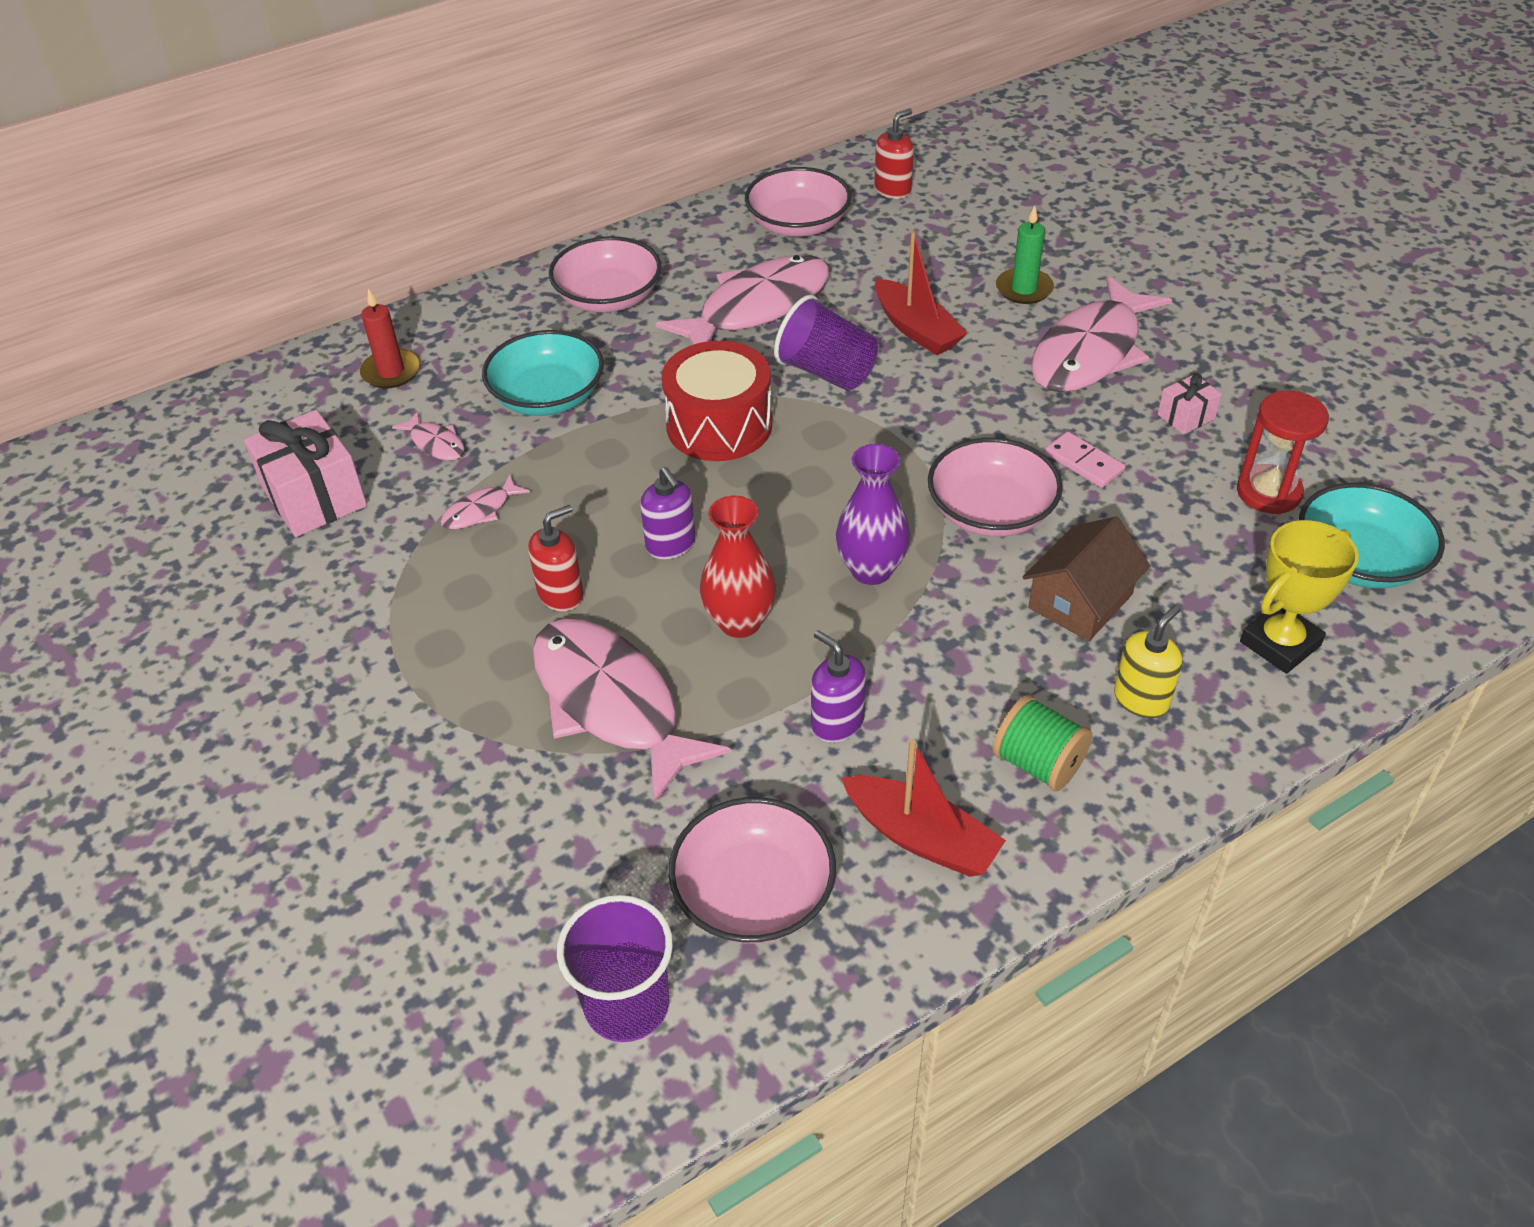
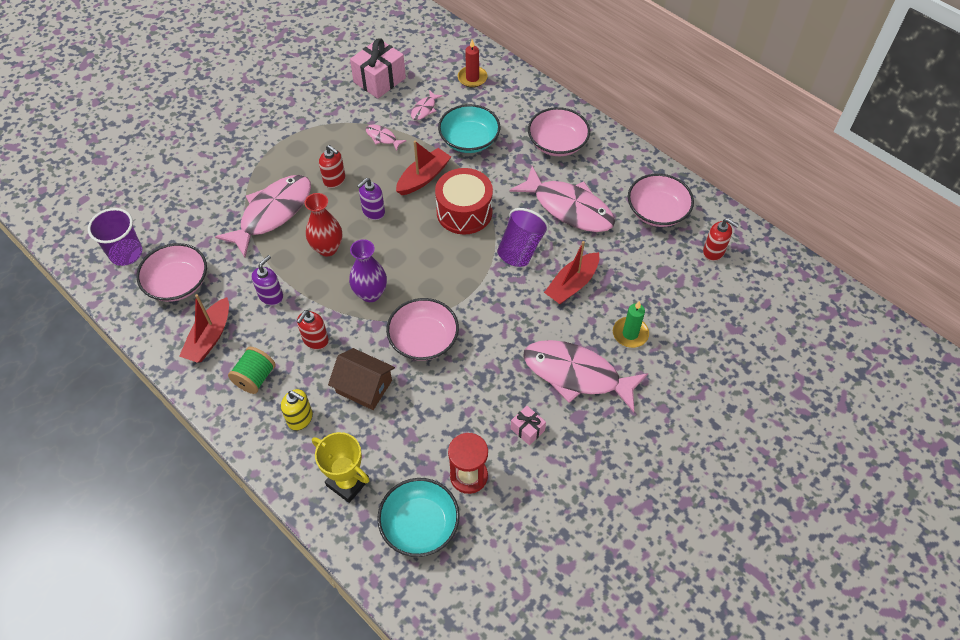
camera: 75 degrees right, 10 degrees up
(613, 466) = (423, 177): none -> red boat
(963, 661) = (315, 340): none -> red soap dispenser
(1084, 462) = (473, 379): pink domino -> none

